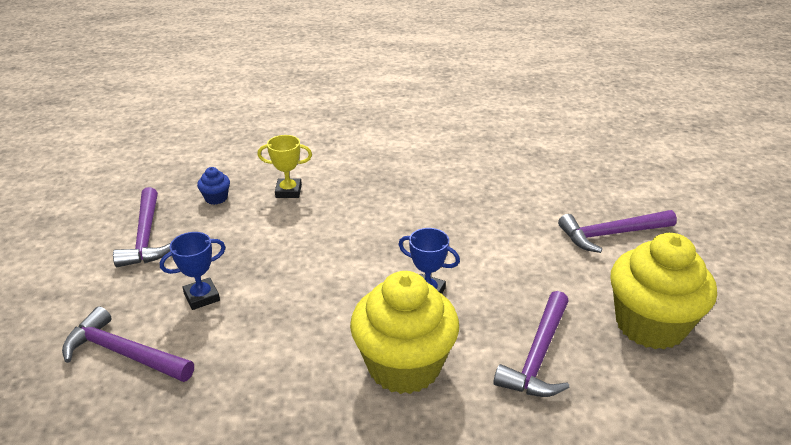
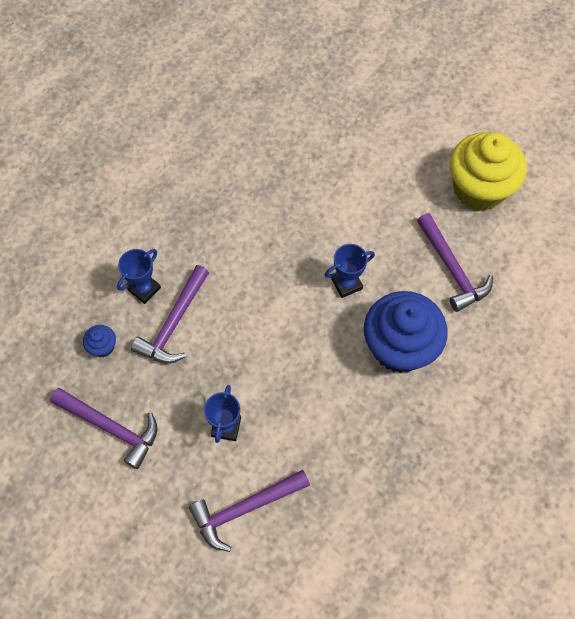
camera: 50 degrees left, 30 degrees up
(288, 191) = (144, 289): yellow trophy -> blue trophy
(404, 366) = (399, 347): yellow cupcake -> blue cupcake
(611, 234) = (388, 130): purple hammer -> purple hammer (174, 323)

